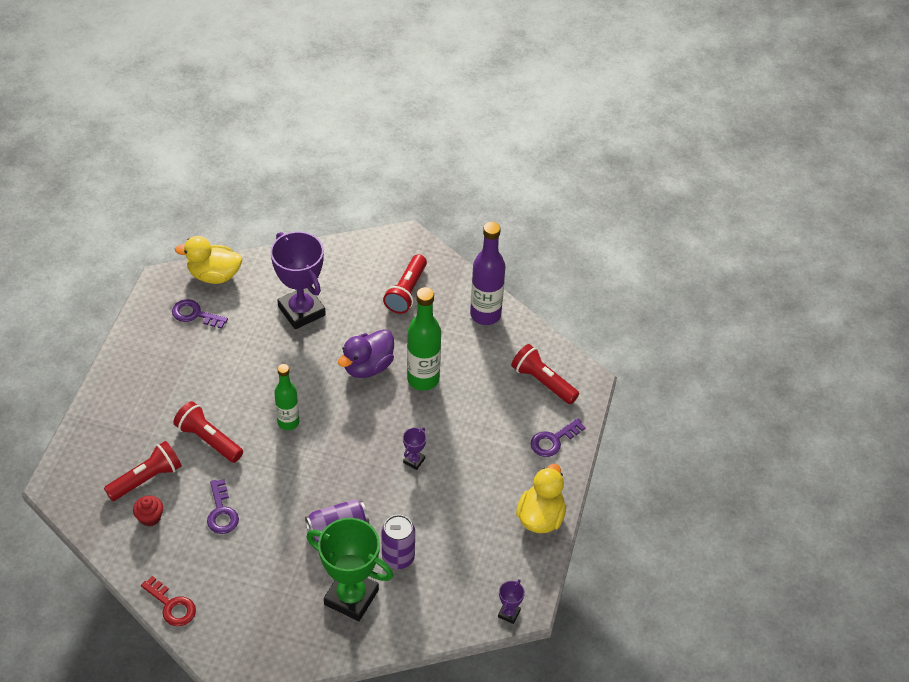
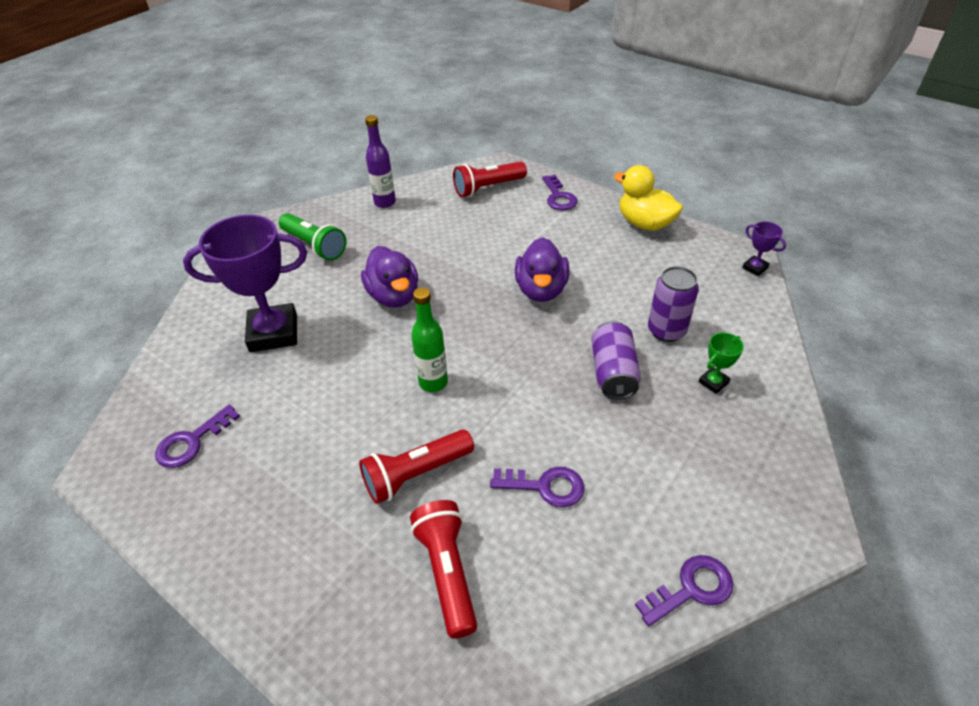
camera: 65 degrees left, 5 degrees down
(150, 517) = (521, 583): red cupcake -> none
(172, 605) = (691, 589): red key -> purple key
(214, 275) = (144, 405): yellow duck -> none
(351, 597) = (713, 382): green trophy -> green trophy, size x0.43
(406, 292) = (314, 246): red flashlight -> green flashlight
(414, 460) = (541, 290): purple trophy -> purple duck
(423, 379) = (437, 260): green bottle -> none
(485, 314) = (385, 202): purple bottle -> purple bottle, size x0.66

